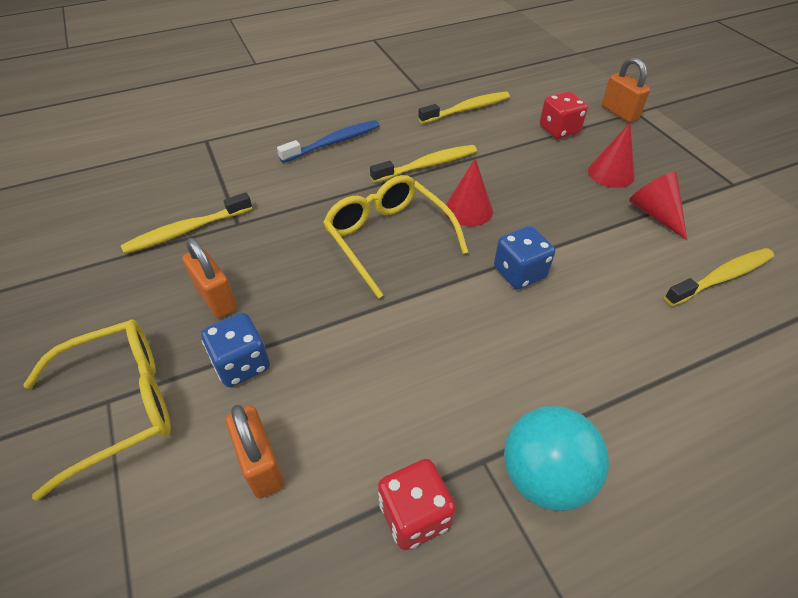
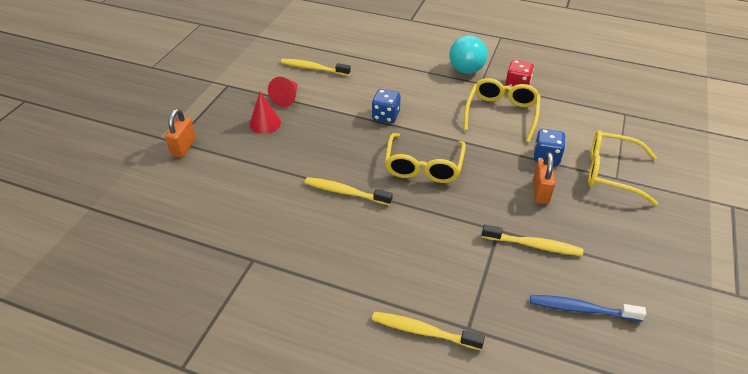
camera: 135 degrees left, 5 degrees down
(261, 464) = (560, 123): orange padlock -> none
(333, 142) = (378, 252): blue toothbrush -> blue toothbrush (581, 309)
(377, 405) = (501, 113): none -> yellow glasses
(467, 109) = (255, 215): yellow toothbrush -> yellow toothbrush (423, 331)
(468, 210) = (364, 153): red cone -> none
(559, 130) = (237, 161): red dice -> none

